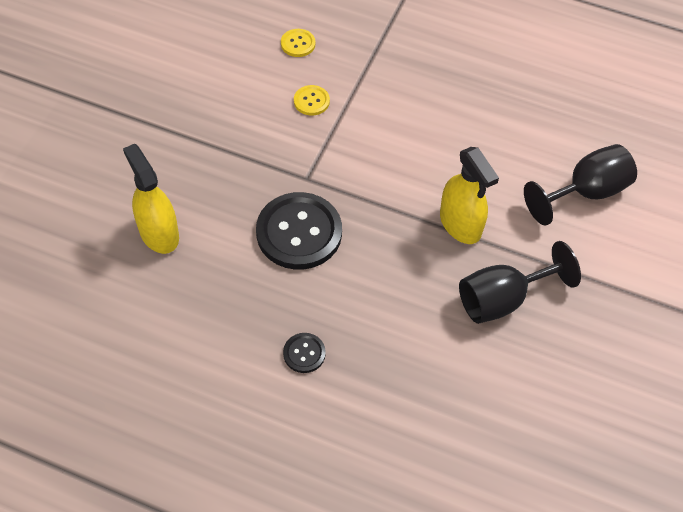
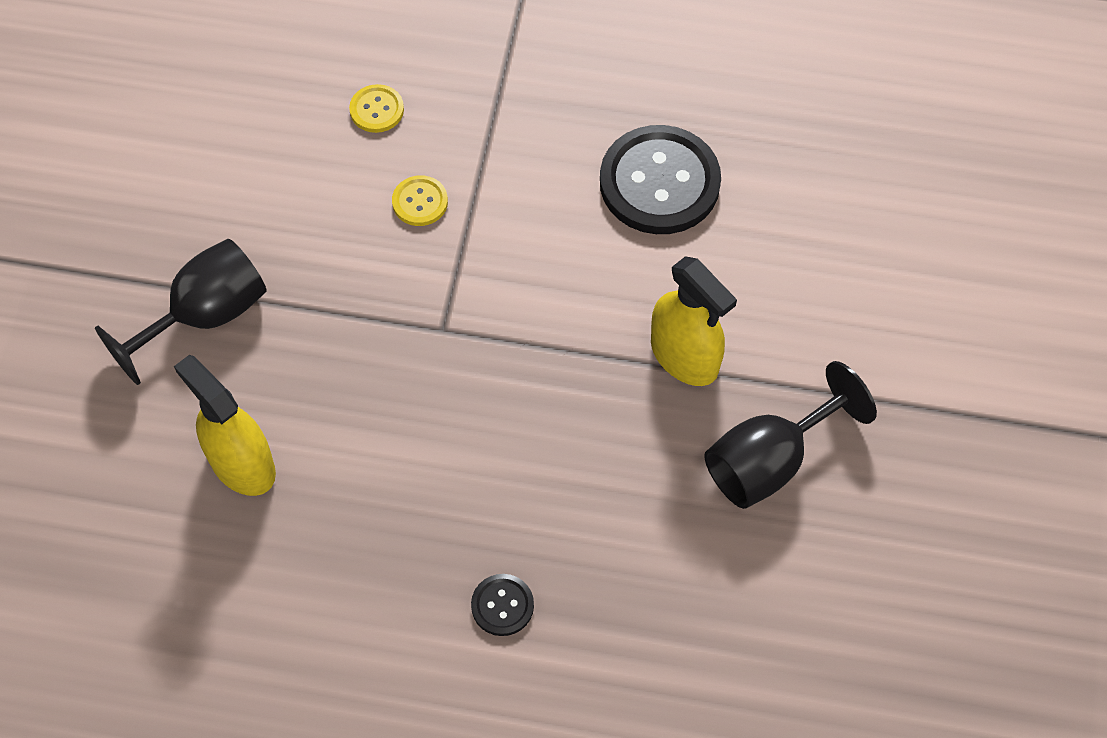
camera: 10 degrees left, 5 degrees up
(299, 232) = (451, 419): black button -> black button (659, 182)
(585, 192) = (855, 268): black goblet -> black goblet (205, 316)

